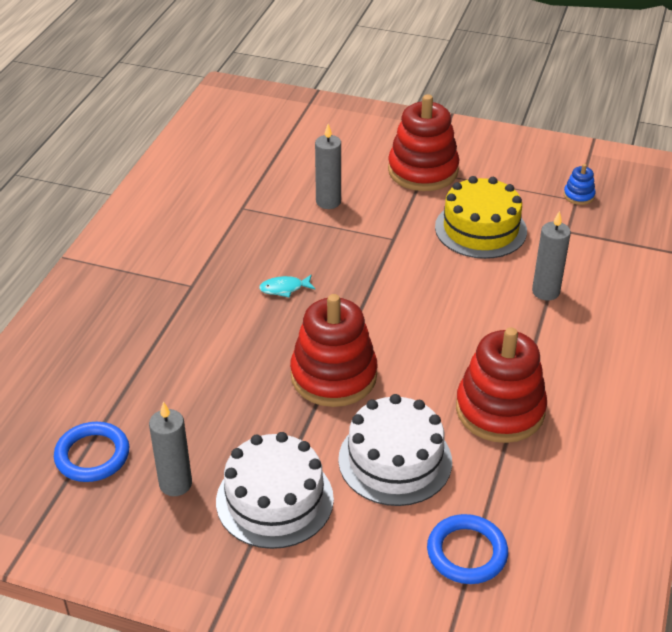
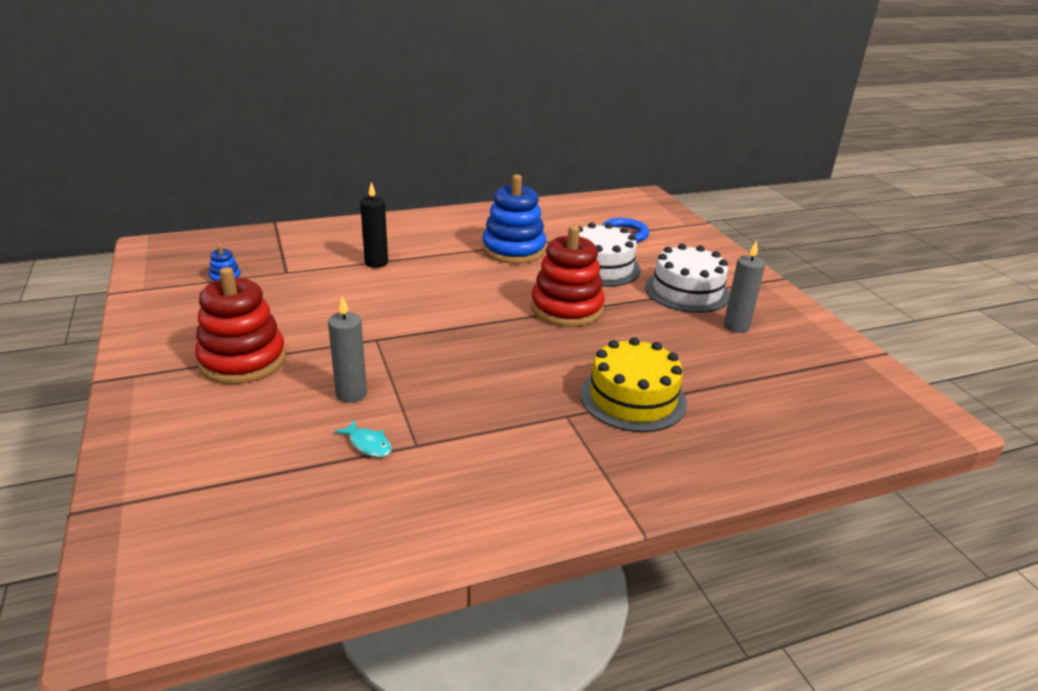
camera: 130 degrees left, 10 degrees down
(92, 455) = (777, 368): blue ring -> none
(284, 288) = (506, 365): turquoise fish -> turquoise fish (368, 444)
(480, 229) = (319, 305): yellow cake -> yellow cake (633, 398)
(500, 410) = (513, 250): red stacking toy -> blue stacking toy
(545, 292) = (376, 263): grey candle -> black candle

